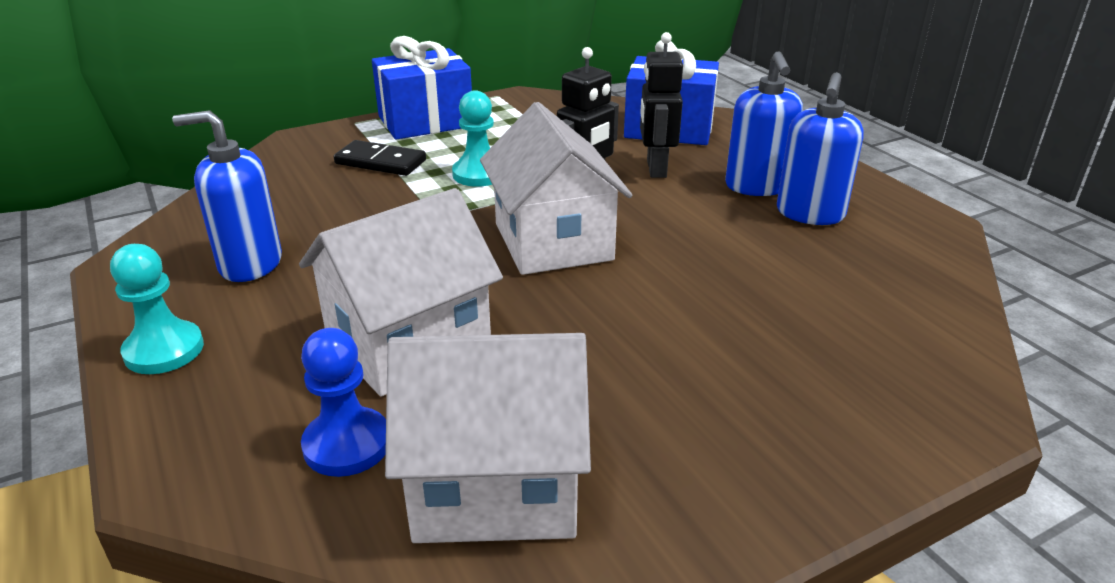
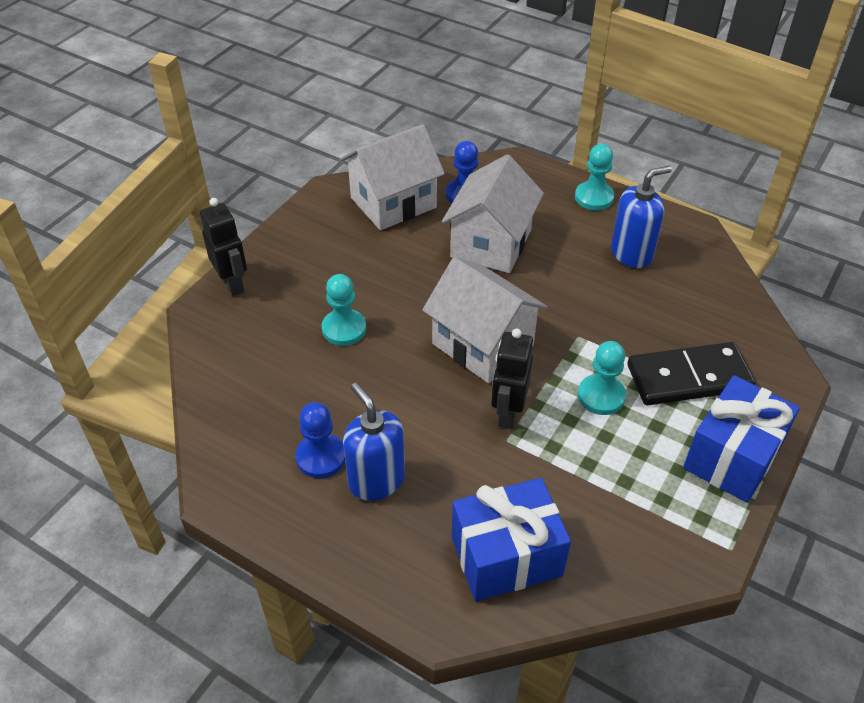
camera: 150 degrees right, 15 degrees up
(380, 162) = (688, 377): black domino -> black domino, size x1.53
(655, 169) = (473, 470): black robot -> black robot (233, 284)
(724, 311) = (344, 329): none -> turquoise pawn
(810, 214) = (321, 457): blue soap dispenser -> blue pawn

